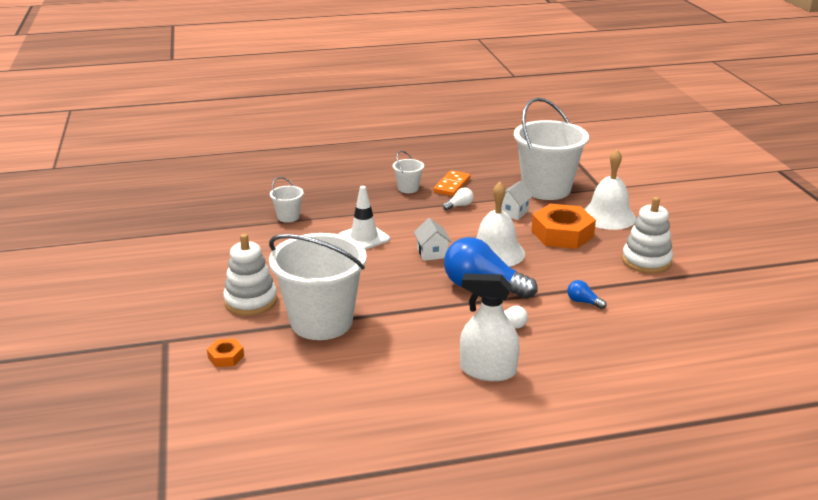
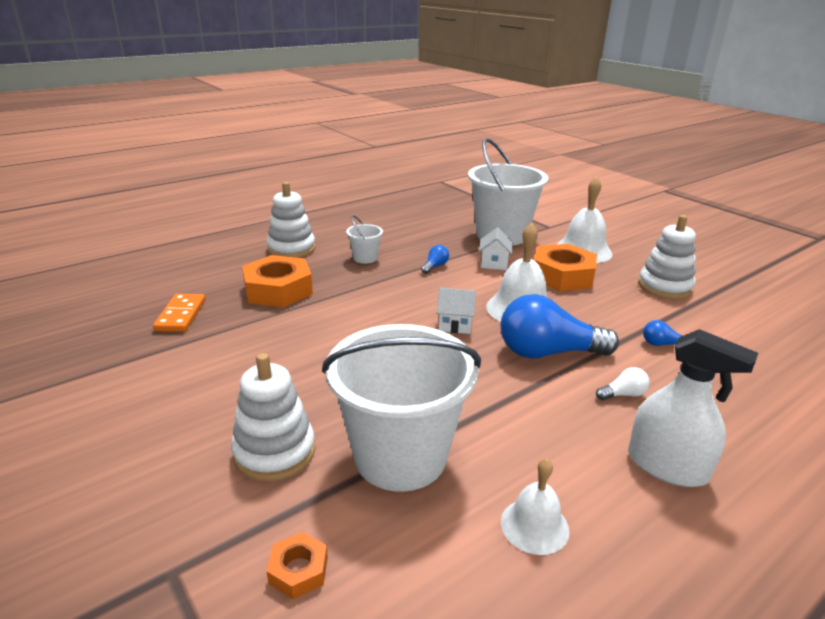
camera: 25 degrees left, 0 degrees up
(288, 217) = (247, 317): white bucket -> none
(323, 201) = (278, 290): none -> orange nut
(356, 170) = (291, 249): none -> white stacking toy
(364, 238) = (361, 323): white traffic cone -> none
(369, 374) = (534, 525): none -> white bell
(432, 253) = (455, 324): white house -> white house turned 45 degrees counterclockwise
(452, 185) = (408, 247): orange domino -> orange domino (181, 315)
(459, 206) = (435, 266): white light bulb -> blue light bulb
(488, 370) = (667, 466): white spray bottle -> white spray bottle turned 135 degrees counterclockwise

